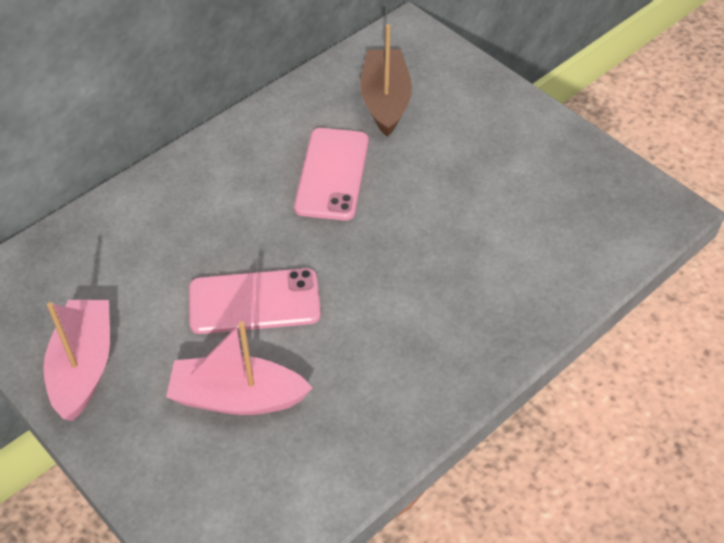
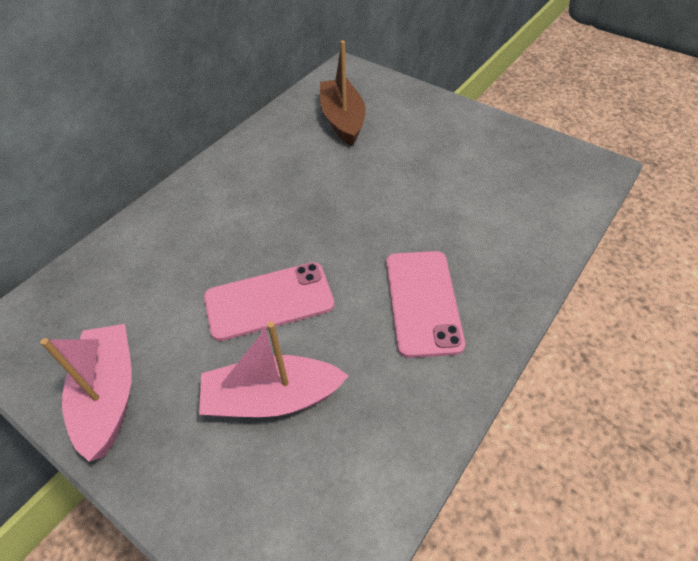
camera: 10 degrees left, 0 degrees up
(332, 174) = (313, 181): pink phone -> pink phone (422, 302)

